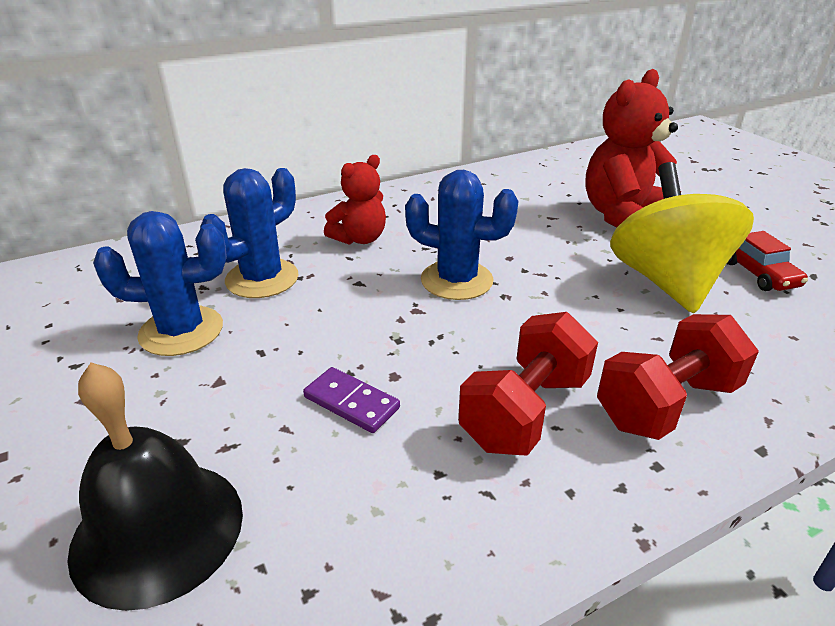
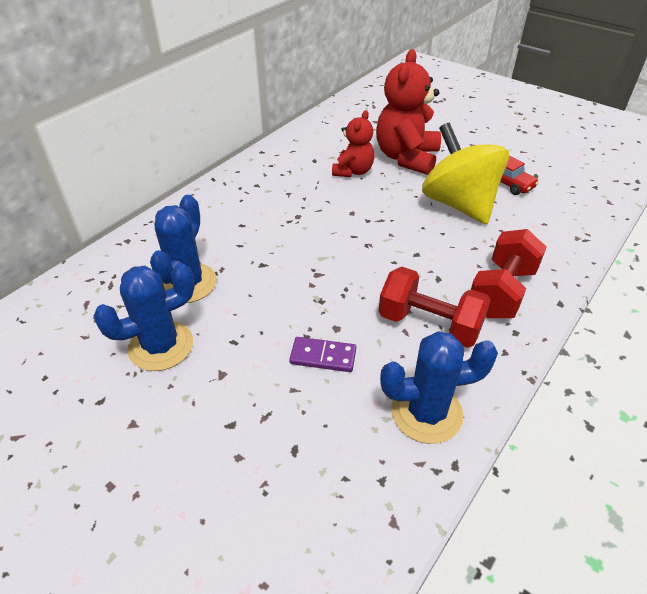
camera: 25 degrees left, 10 degrees up
(158, 530) = (266, 485): black bell -> none
(359, 239) = (236, 226): red teddy bear -> red teddy bear (353, 171)
(456, 280) = (329, 242): blue cactus -> blue cactus (426, 412)
(525, 411) = (429, 324): red dumbbell -> red dumbbell turned 75 degrees counterclockwise

